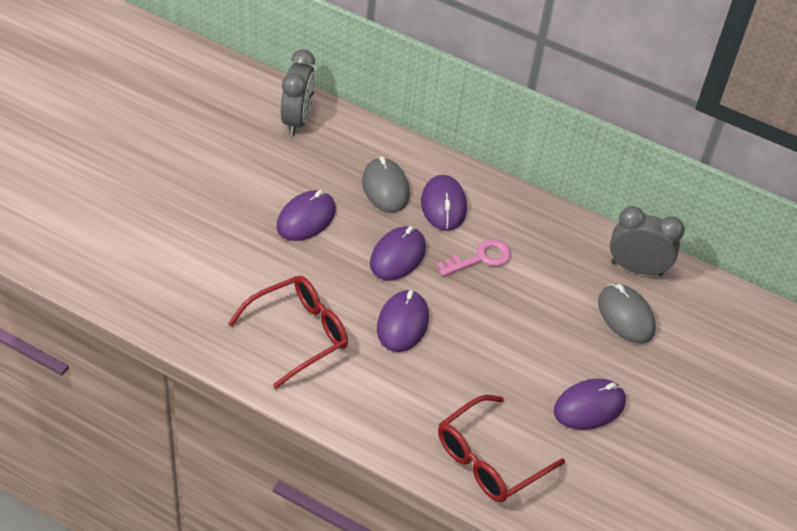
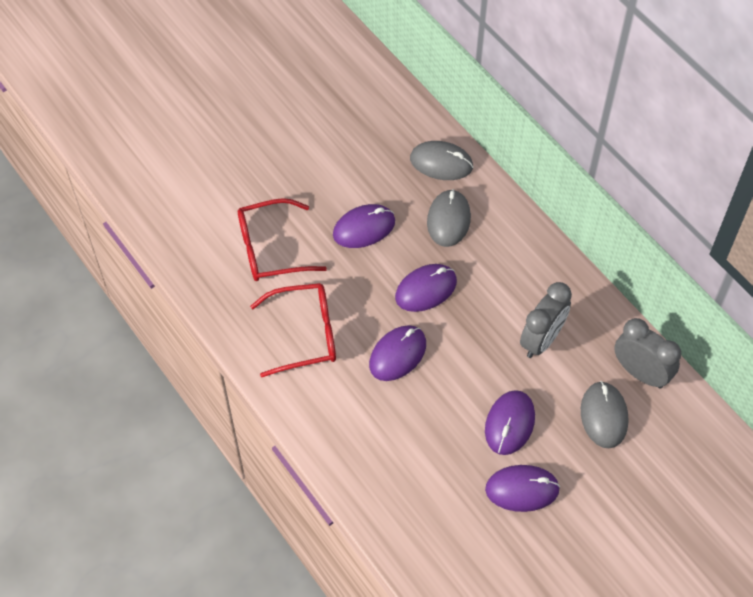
camera: 30 degrees right, 10 degrees up
(297, 120) = (403, 129): grey clock -> grey clock (541, 340)
(350, 140) = (441, 163): none -> grey mouse
(443, 205) = (492, 253): purple mouse -> purple mouse (509, 424)
(480, 258) = (499, 315): pink key -> none
(489, 459) = (408, 505): red glasses -> red glasses (271, 249)

